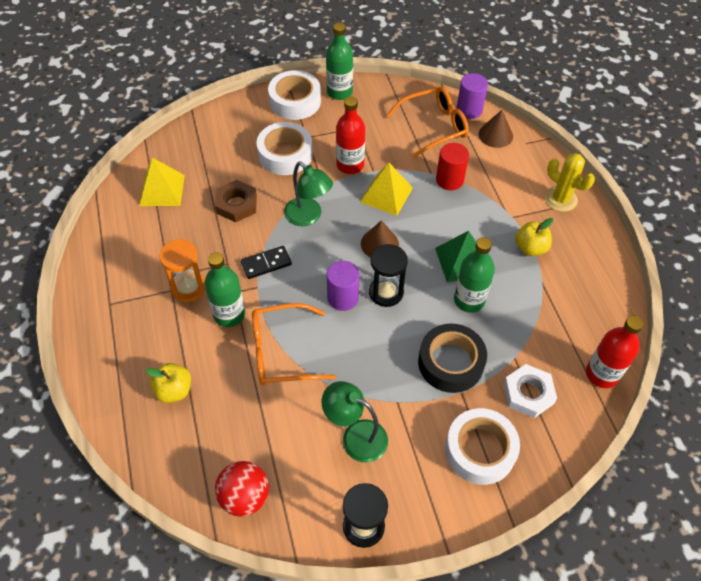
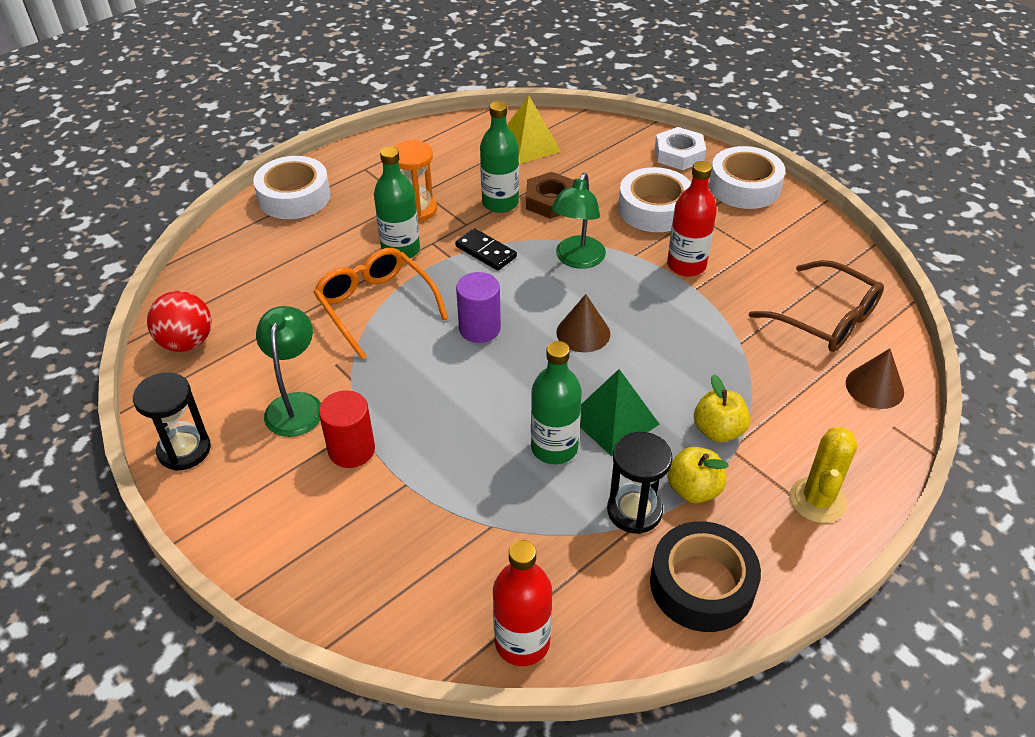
camera: 65 degrees right, 10 degrees down
(174, 390) = (287, 248): yellow apple -> yellow apple (718, 431)
(339, 92) = (797, 216): green bottle -> green bottle (500, 203)
(386, 195) = (666, 313): yellow pyramid -> none
(386, 292) = (512, 363): black hourglass -> black hourglass (634, 511)
(434, 126) = (826, 319): orange glasses -> brown glasses
(449, 180) = (744, 364): red cylinder -> red cylinder (351, 450)
(450, 363) = (444, 459): black tape -> black tape (702, 584)
(469, 110) = (893, 344): purple cylinder -> none
(480, 450) = (328, 530): white tape -> white tape (294, 196)
(528, 393) = (440, 558): white nut -> white nut (679, 154)

